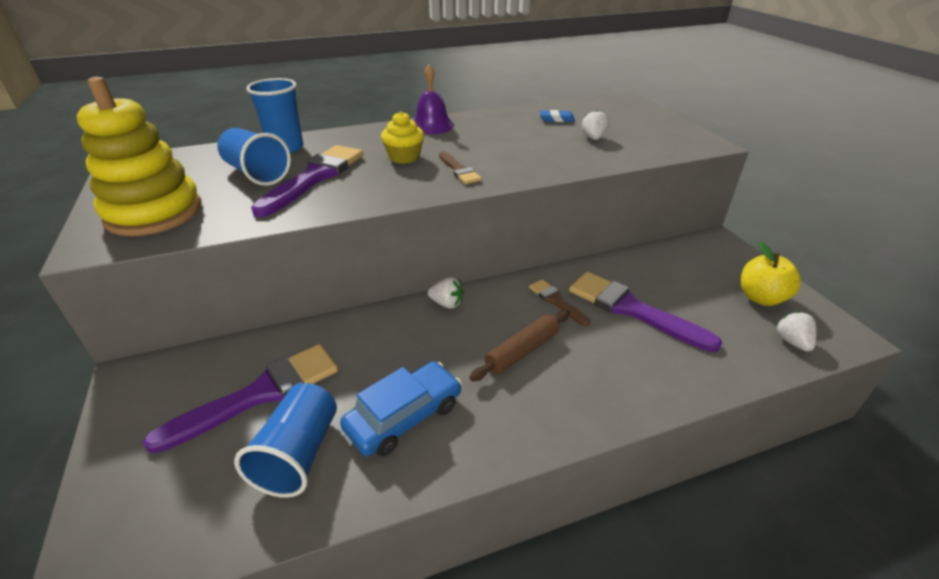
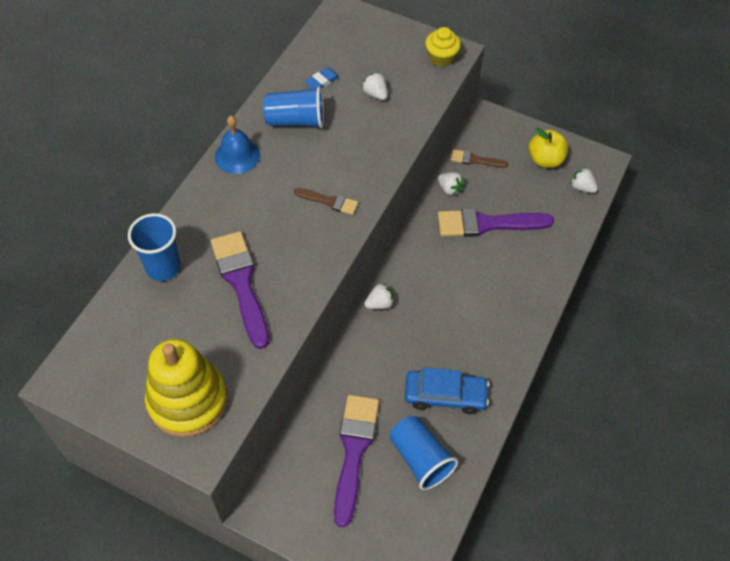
camera: 45 degrees left, 20 degrees up
(257, 173) = (192, 311): blue cup -> blue cup (296, 120)
(404, 157) = (272, 213): yellow cupcake -> yellow cupcake (441, 58)
(404, 416) = (445, 395): blue car -> blue car turned 90 degrees clockwise
(432, 125) = (237, 156): purple bell -> blue bell
(522, 351) = (459, 304): brown rolling pin -> none
(556, 301) = (440, 250): brown brush -> brown brush (475, 160)
(620, 267) = (449, 189): none -> white strawberry

